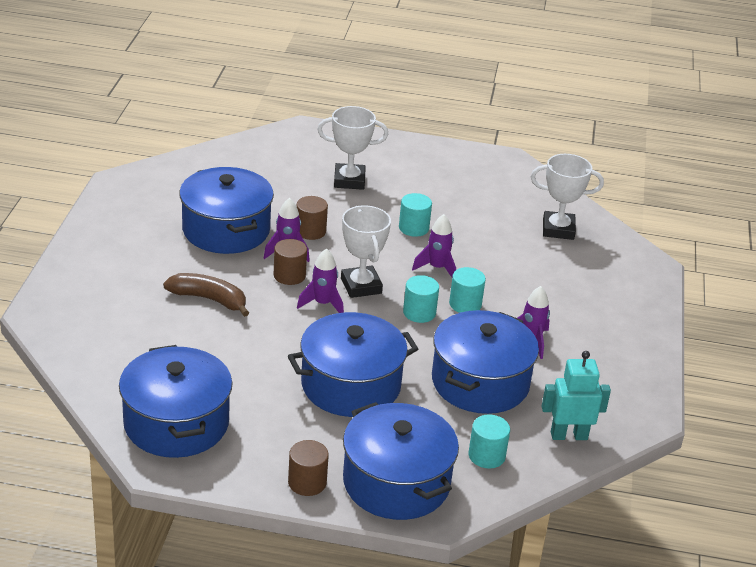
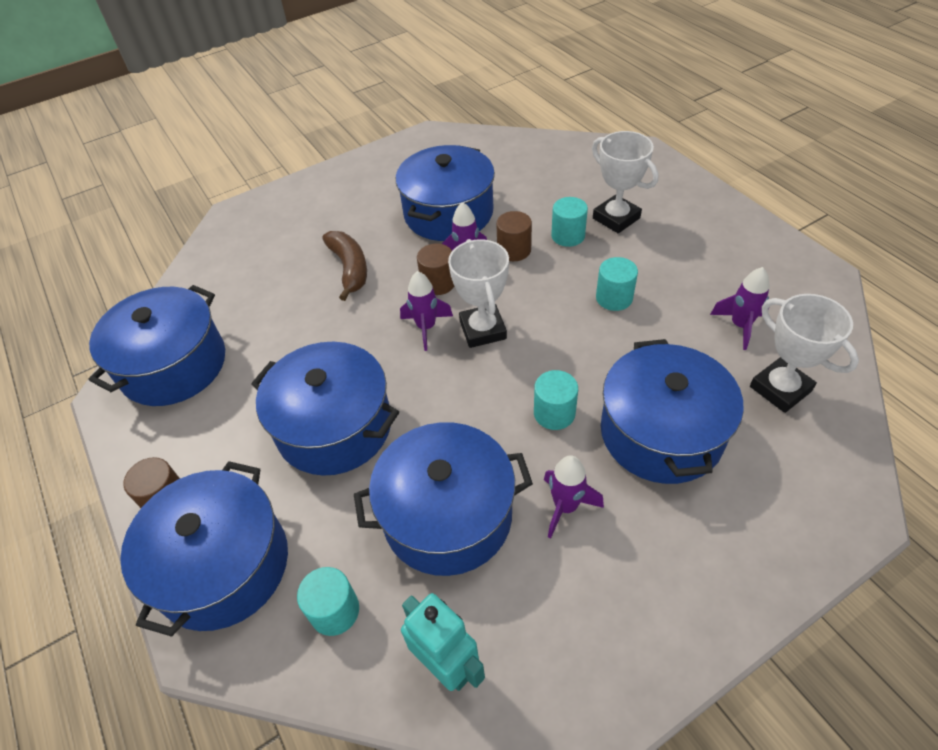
camera: 55 degrees right, 15 degrees up
(361, 286) = (483, 330): white trophy -> white trophy turned 45 degrees counterclockwise
(419, 313) = (496, 392): turquoise cylinder -> turquoise cylinder (568, 236)
(437, 268) = (579, 354): purple rocket -> purple rocket (740, 326)
(530, 282) = (661, 433): none -> blue pot

